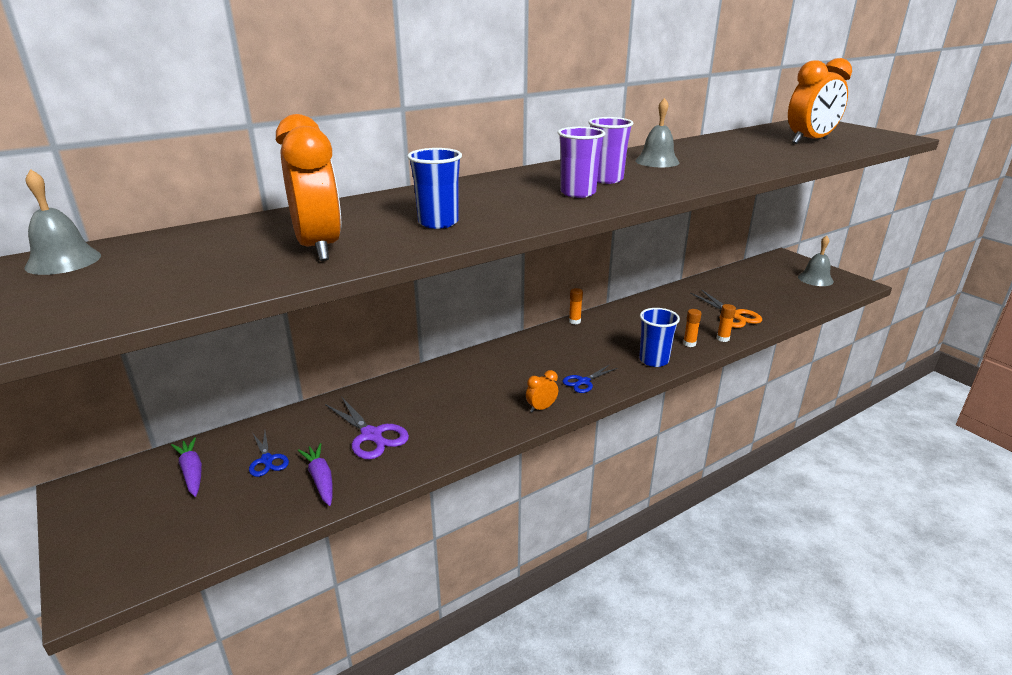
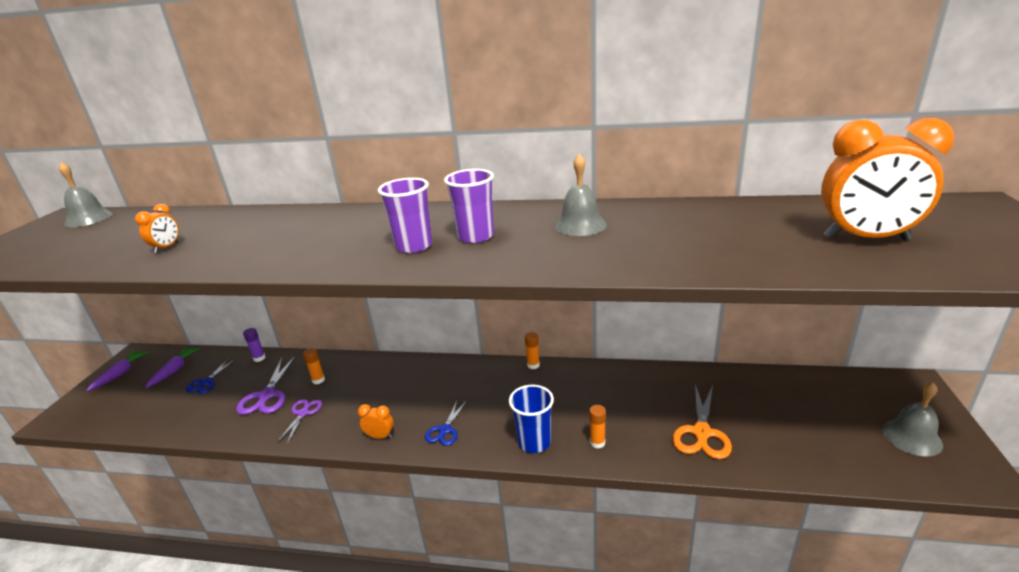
camera: 45 degrees right, 0 degrees up
(295, 417) = (259, 358): none -> purple glue stick
(319, 248) = (167, 247): orange clock -> orange clock, size x0.44
(320, 479) = (203, 412): purple carrot -> purple carrot (120, 373)
(438, 223) = (262, 247): blue cup -> none
(439, 428) = (303, 413): none -> purple scissors
(583, 382) = (445, 430): blue scissors -> blue scissors turned 75 degrees counterclockwise
(723, 338) = (643, 456): orange glue stick -> orange glue stick (318, 380)

